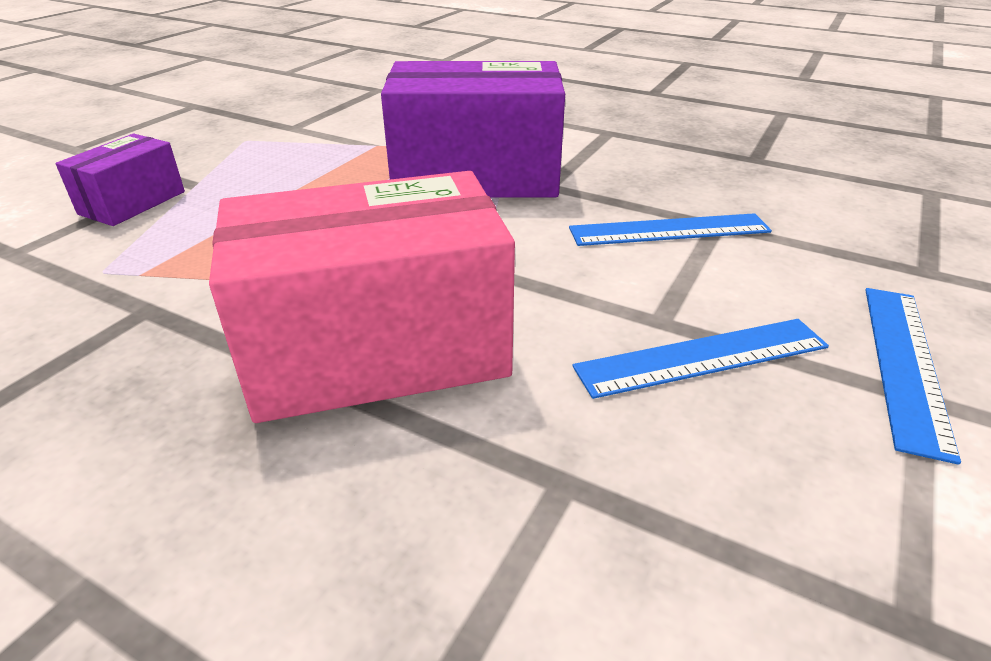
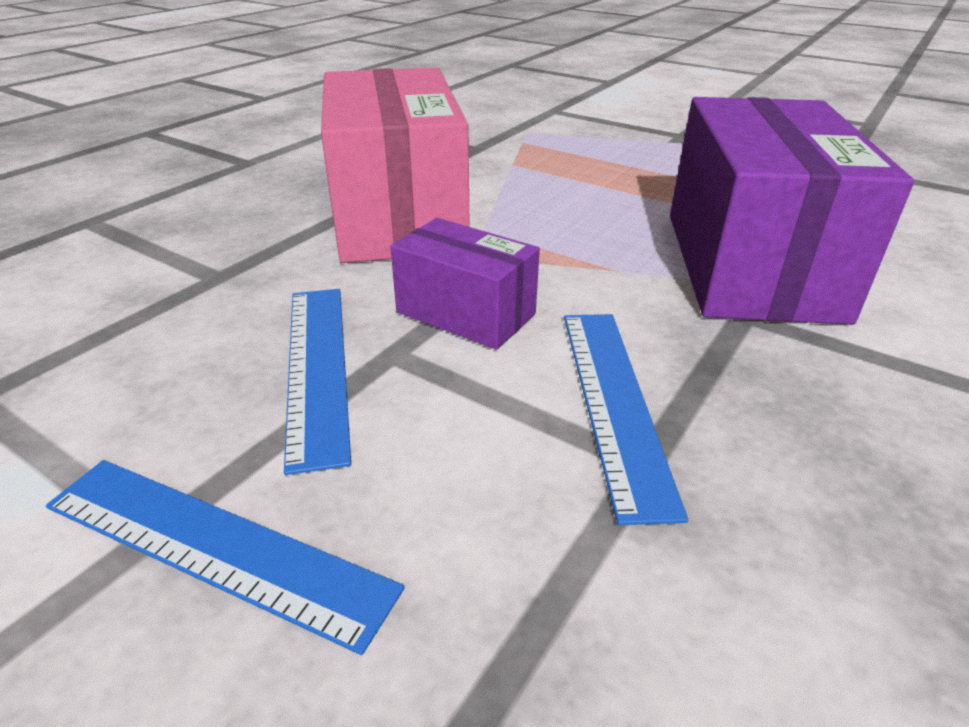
camera: 95 degrees right, 0 degrees up
(132, 203) = (632, 127): purple box -> purple box (466, 313)

